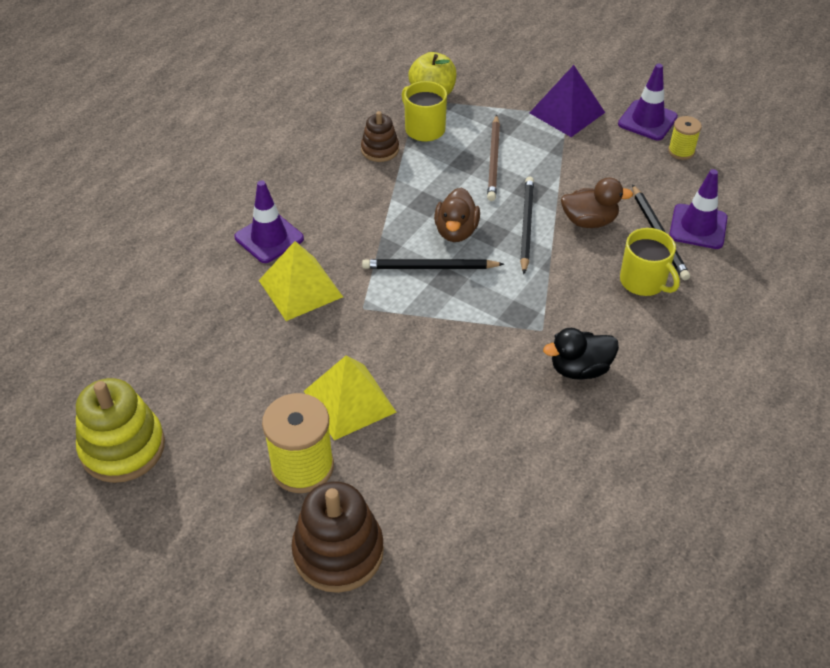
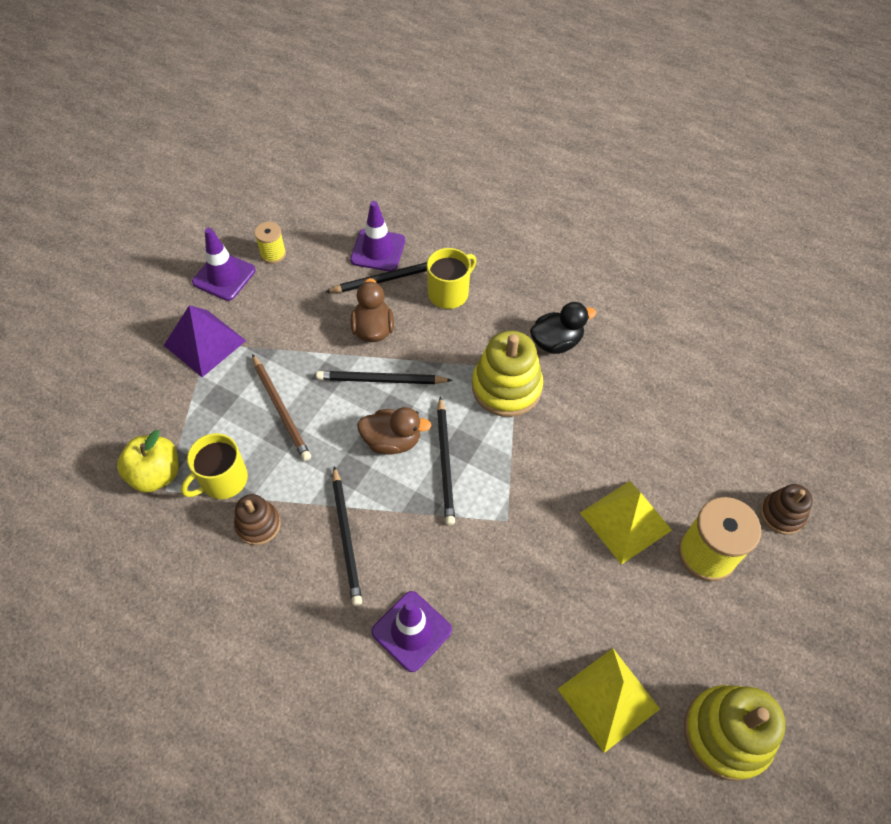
camera: 95 degrees left, 10 degrees up
(300, 288) = (486, 585): yellow pyramid -> yellow pyramid (608, 698)
(338, 552) = (782, 514): brown stacking toy -> brown stacking toy, size x0.58
(361, 200) = (346, 537): none -> black pencil
(494, 160) = (281, 409): brown pencil -> brown pencil turned 60 degrees clockwise
(517, 320) = (506, 387): none -> yellow stacking toy
(579, 369) = (556, 342): black duck -> black duck turned 90 degrees counterclockwise

